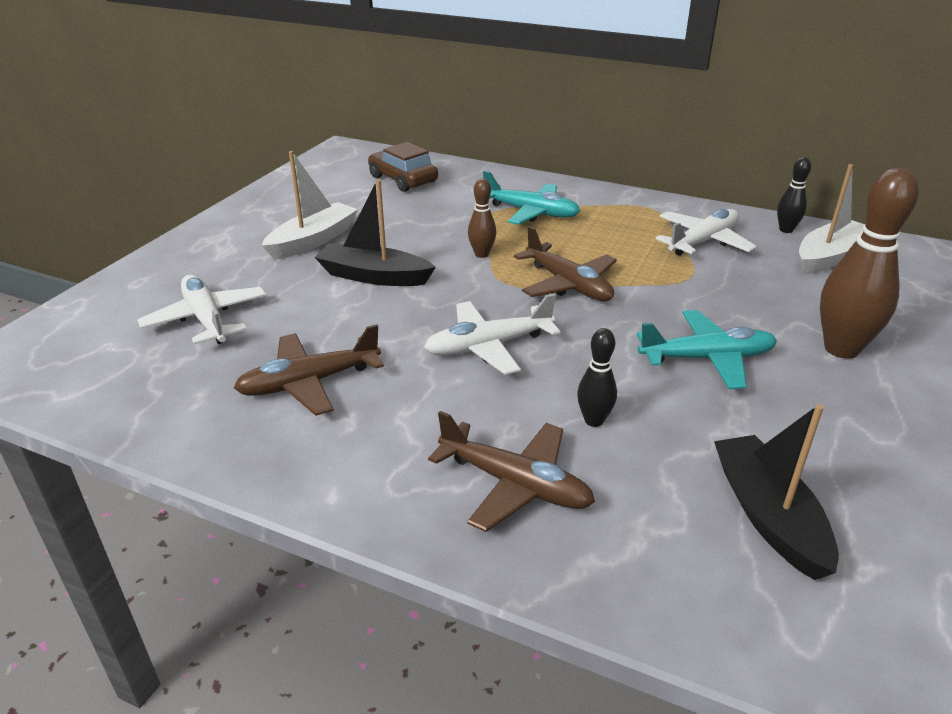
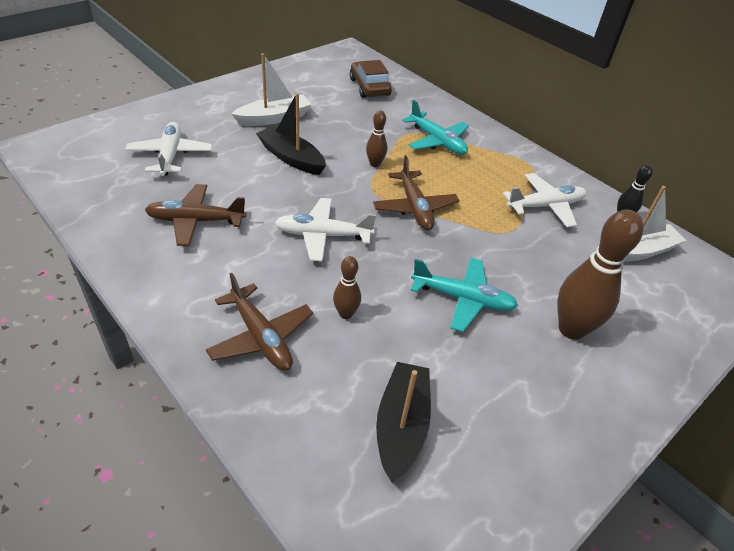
camera: 20 degrees right, 10 degrees up
(594, 420) = (346, 314): black bowling pin -> brown bowling pin

